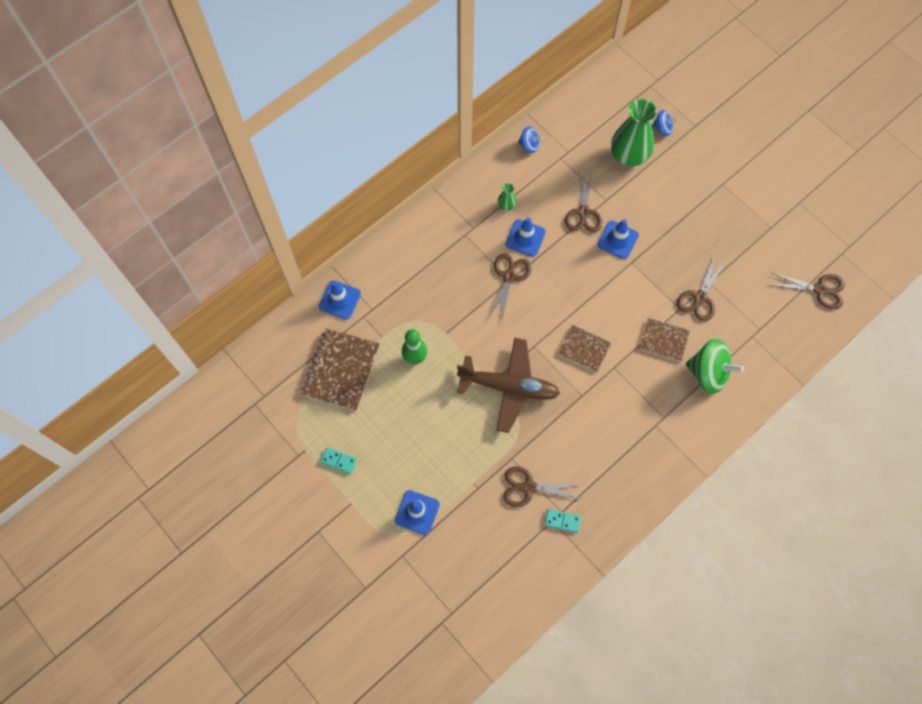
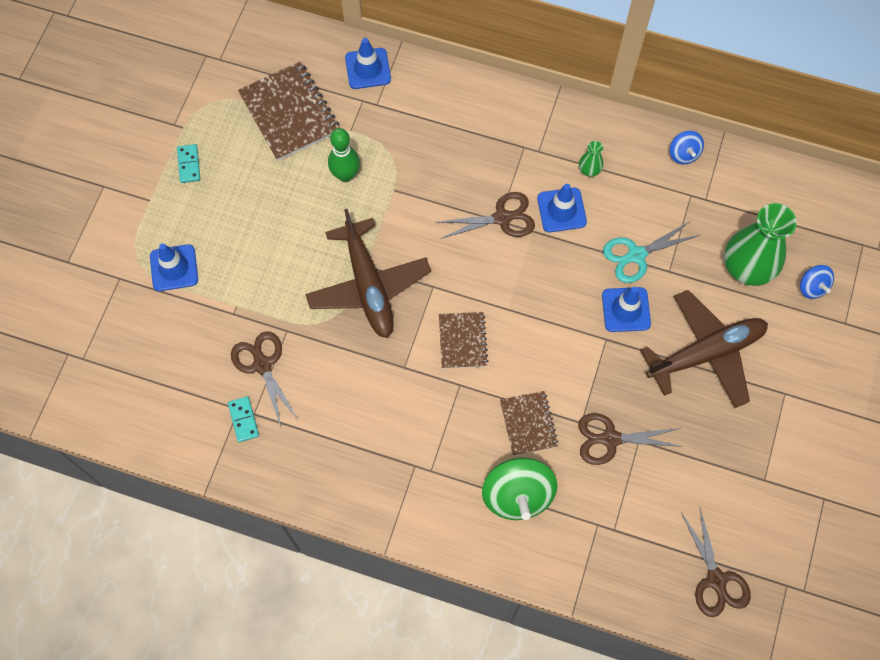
camera: 60 degrees right, 0 degrees up
(341, 370) = (289, 113): brown notebook -> brown notebook turned 75 degrees clockwise
(583, 212) = (636, 255): brown scissors -> turquoise scissors
(672, 211) = (706, 353): none -> brown plane

